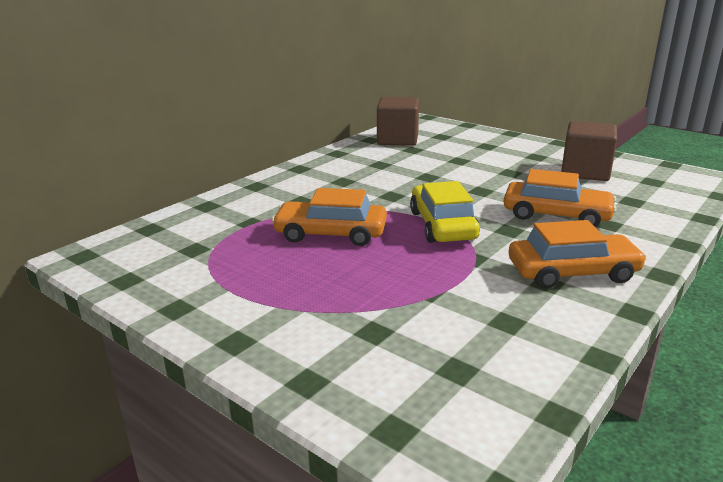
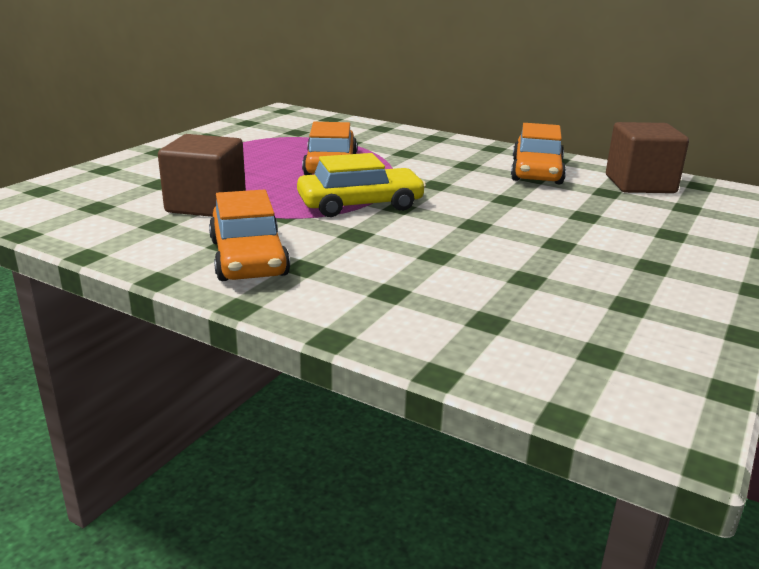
camera: 80 degrees right, 0 degrees up
(556, 215) = (409, 262): orange car -> orange car (536, 171)
(585, 172) = (604, 297): brown cube -> brown cube (206, 205)

